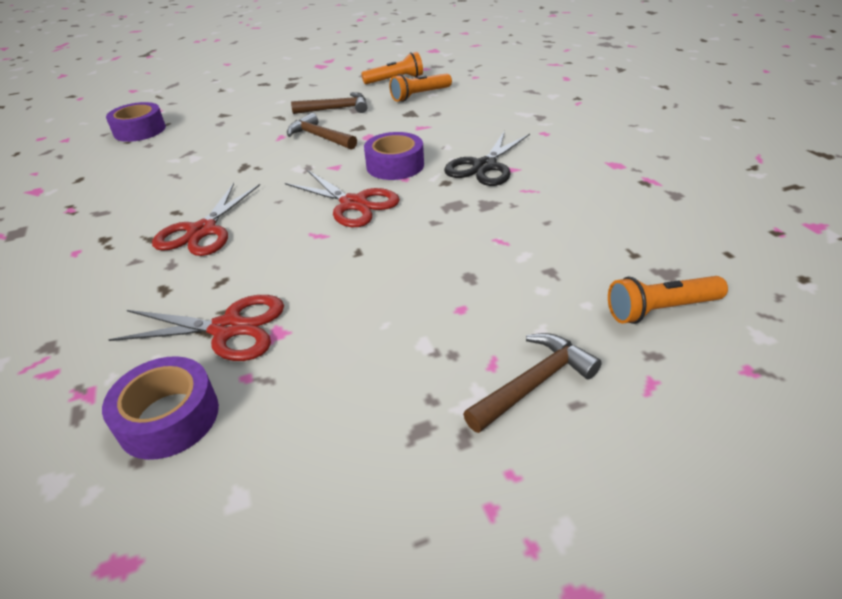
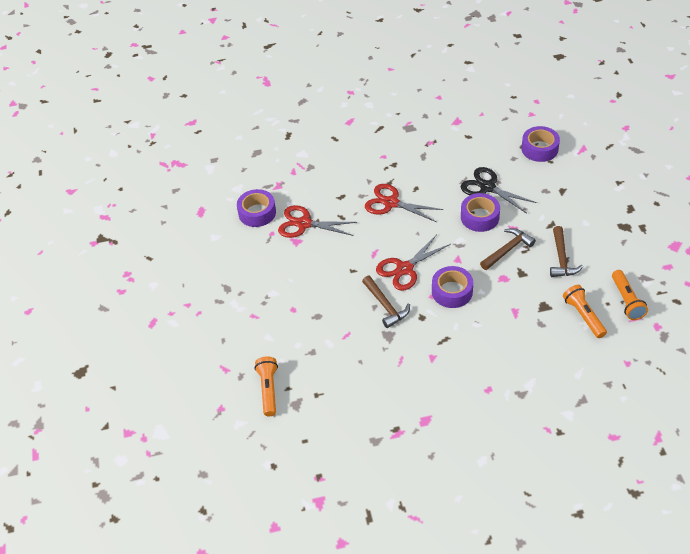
camera: 100 degrees right, 10 degrees up
(227, 329) = (304, 224): red scissors -> red scissors turned 90 degrees clockwise
(256, 158) = (479, 217): none -> purple tape
(484, 166) = (439, 341): black scissors -> black scissors (487, 187)
(534, 384) = (238, 328): brown hammer -> brown hammer (385, 306)

